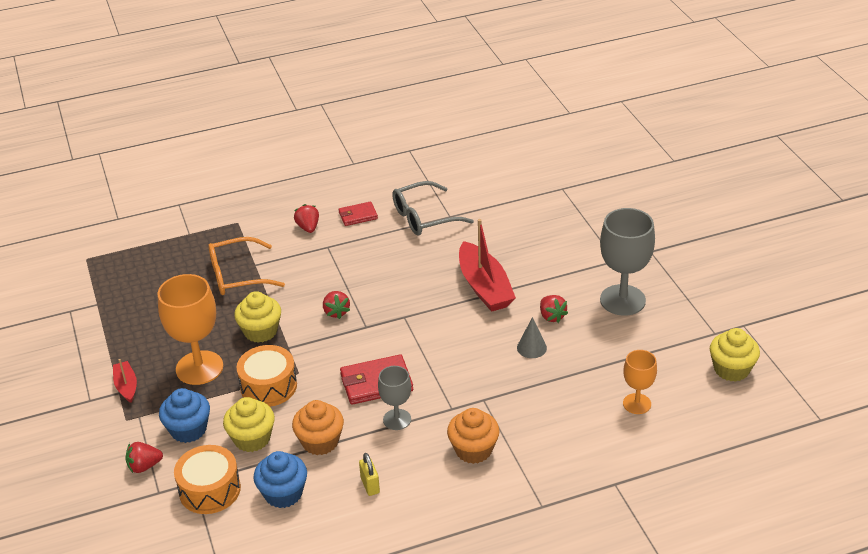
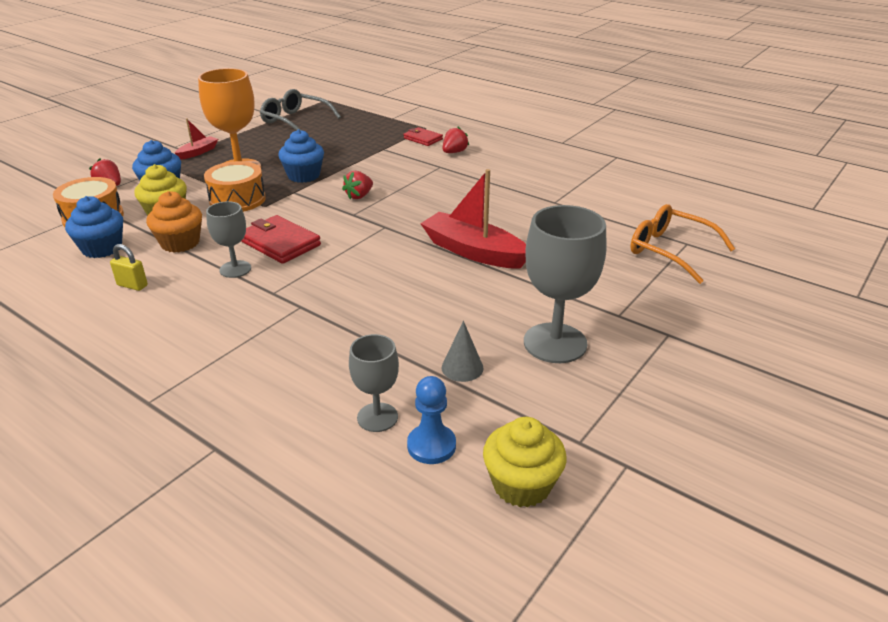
camera: 55 degrees right, 5 degrees down
(237, 275) = (363, 147): orange glasses -> orange glasses (670, 251)
(260, 331) = (304, 176): yellow cupcake -> blue cupcake
(358, 215) = (497, 165): red wallet -> red wallet (423, 139)
(370, 485) = (132, 285): yellow padlock -> yellow padlock turned 75 degrees clockwise
(424, 217) = (535, 191): grey glasses -> grey glasses (295, 121)
(473, 450) = (217, 326): orange cupcake -> none
(484, 287) = (473, 251): red boat -> red boat turned 90 degrees clockwise
(531, 348) = (408, 309): grey cone -> grey cone (462, 368)
(551, 316) = (472, 304): red strawberry -> none
(637, 404) = (377, 417): orange goblet -> grey goblet
(678, 391) = (431, 446): none -> blue pawn

